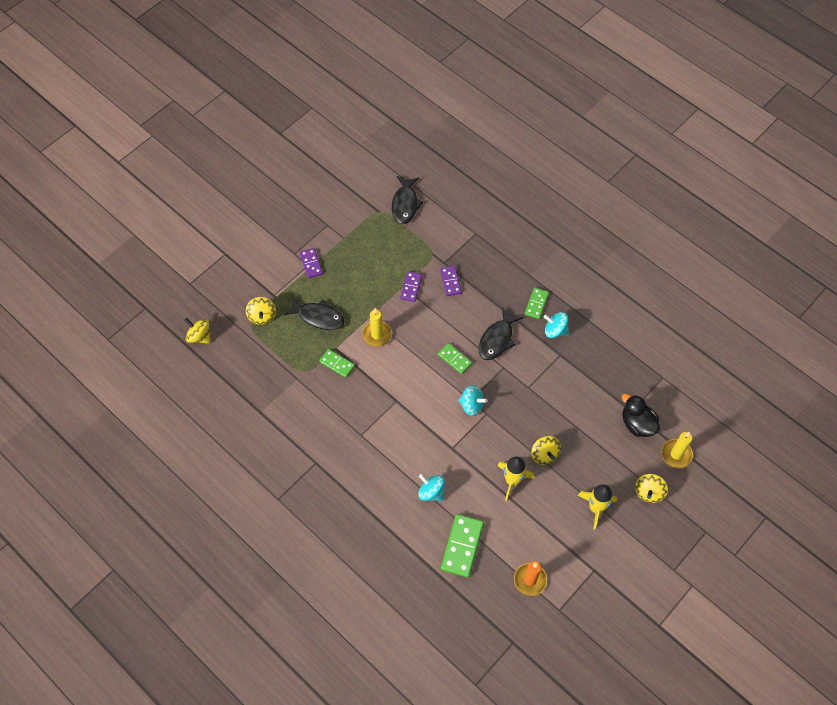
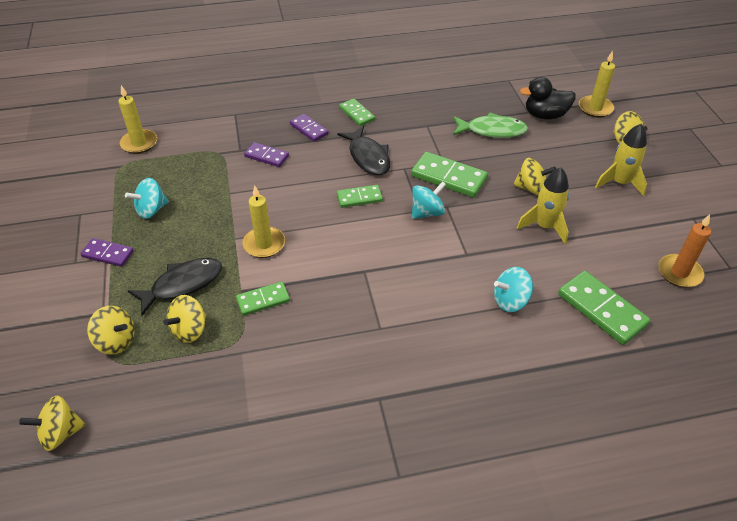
camera: 55 degrees left, 15 degrees down
(292, 344) = (189, 330): none -> yellow spinning top
(405, 204) = (139, 143): black fish -> yellow candle
(411, 287) = (238, 187): purple domino -> purple domino (309, 129)
(515, 399) = (448, 177): none -> green domino
(555, 330) = (398, 116): turquoise spinning top -> turquoise spinning top (151, 210)
(589, 398) = (492, 130): none -> green fish

